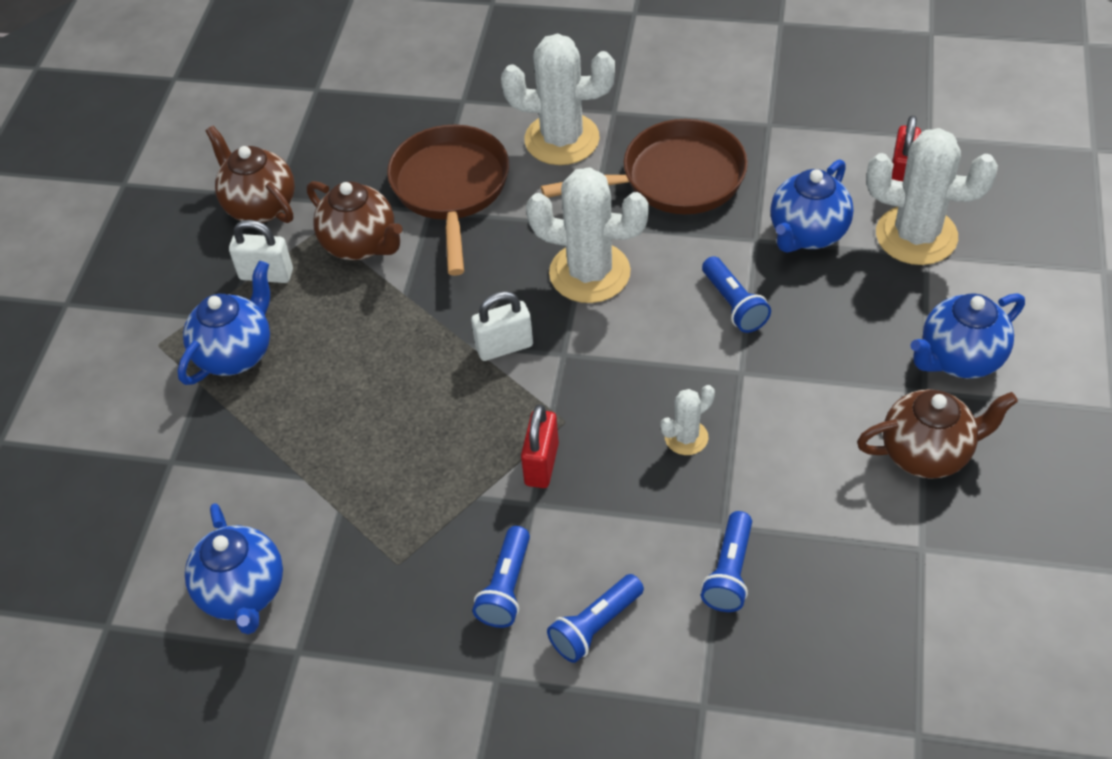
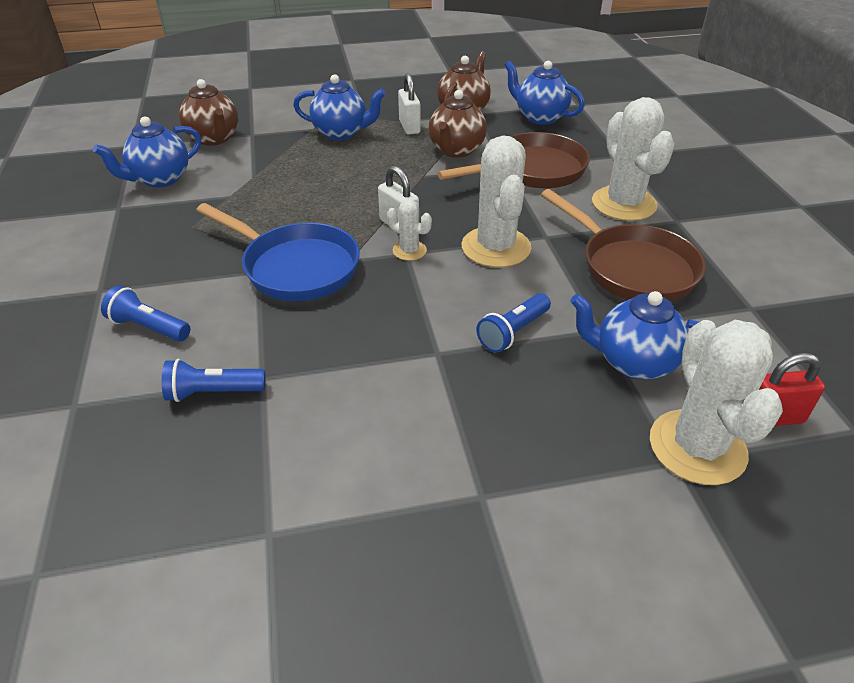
camera: 65 degrees right, 10 degrees down
(506, 587) = (179, 277): blue flashlight -> none
(541, 464) = (296, 267): red padlock -> blue pan
(686, 437) = (350, 335): white cactus -> white cactus (409, 251)
(927, 453) = (397, 514): brown teapot -> brown teapot (214, 139)
(959, 359) = (544, 520): blue teapot -> blue teapot (540, 117)

